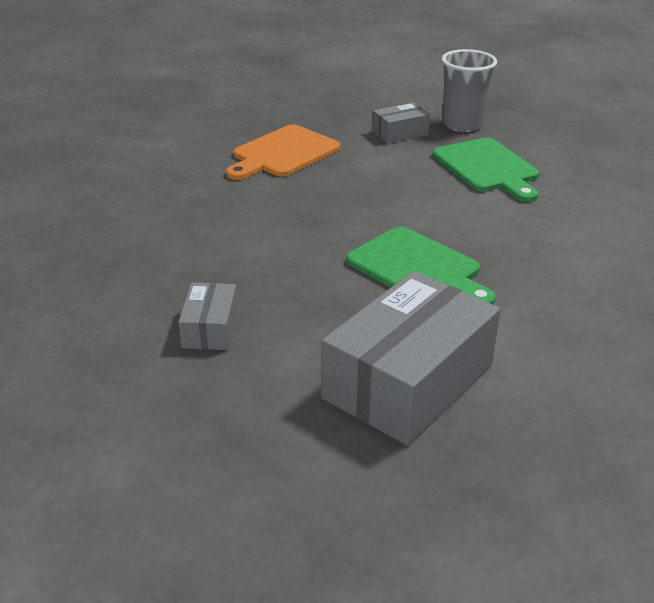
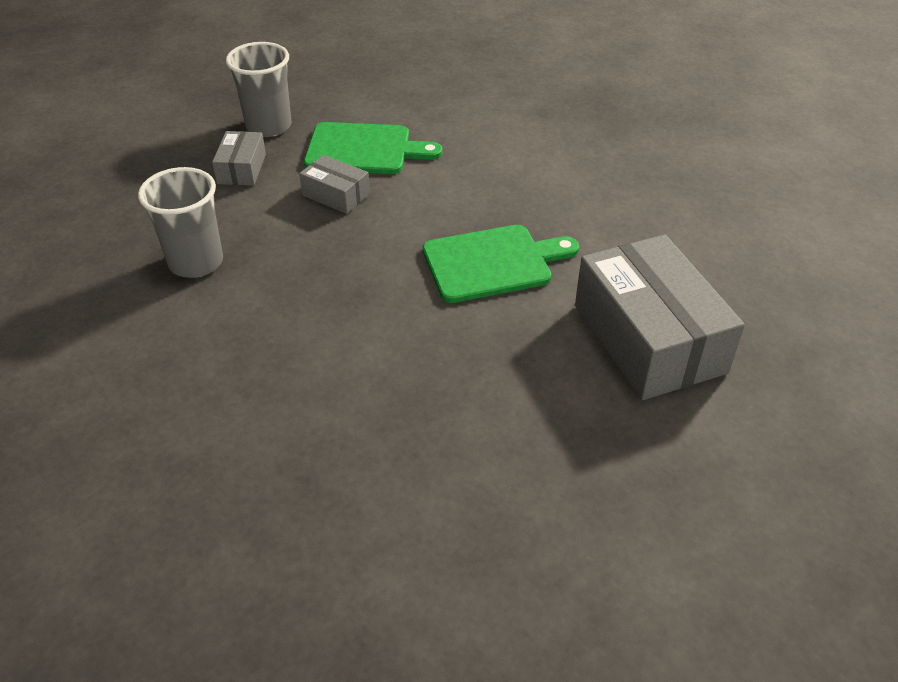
camera: 60 degrees left, 10 degrees up
(210, 328) = (490, 439): grey box -> grey box (336, 195)
(283, 153) = (196, 262): orange cutting board -> grey cup

